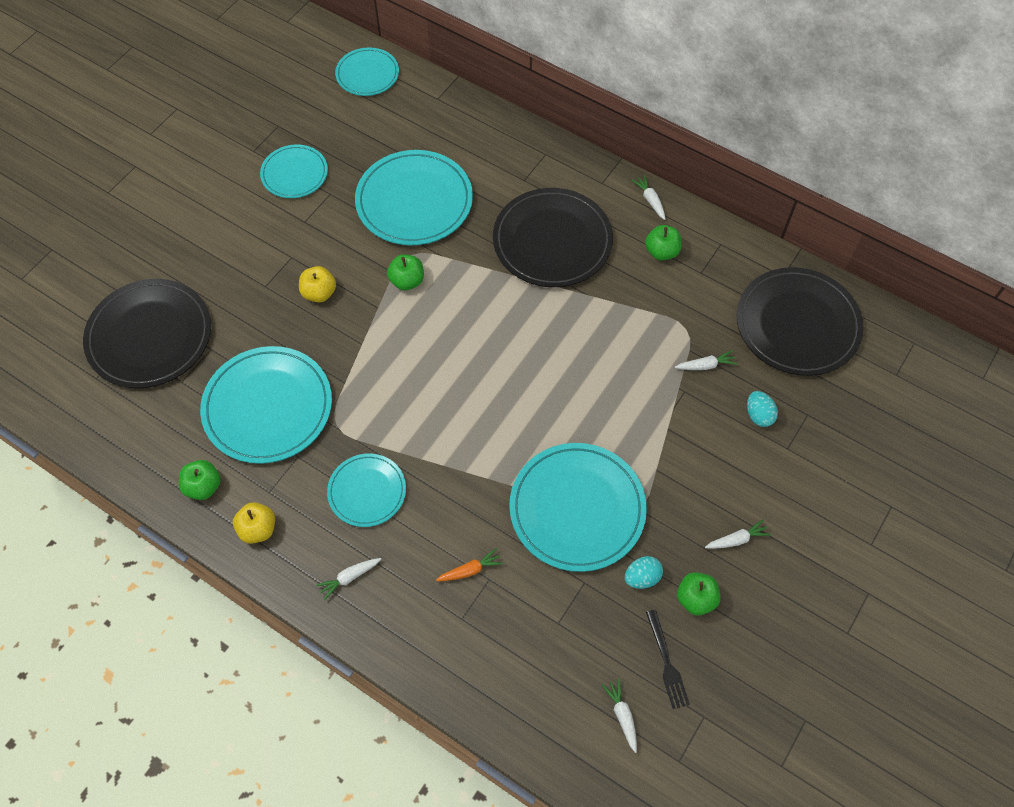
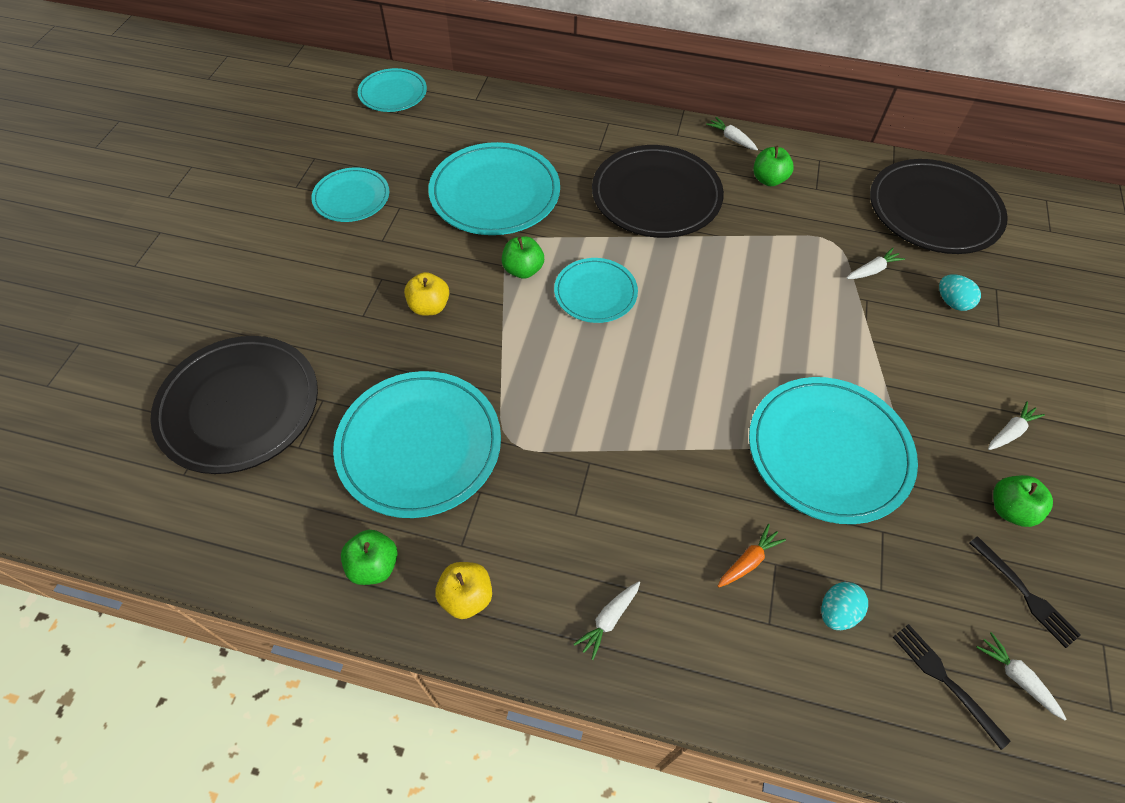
camera: 20 degrees left, 5 degrees down
(367, 491) = (582, 507): turquoise plate -> turquoise plate (595, 293)
(568, 699) = (945, 680): none -> black fork
(642, 577) = (940, 505): turquoise egg -> turquoise egg (837, 612)

